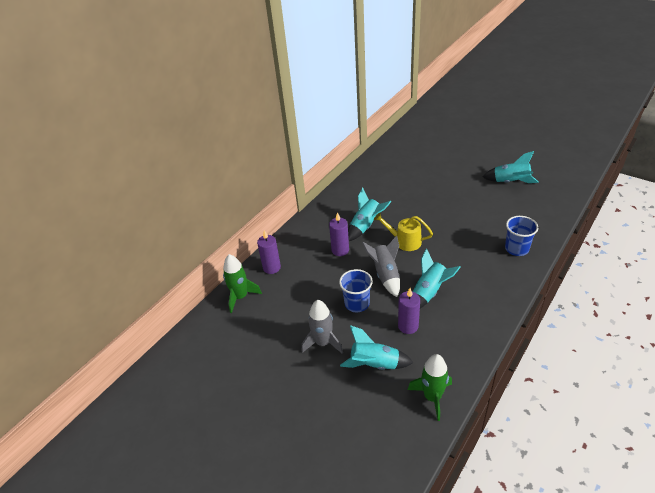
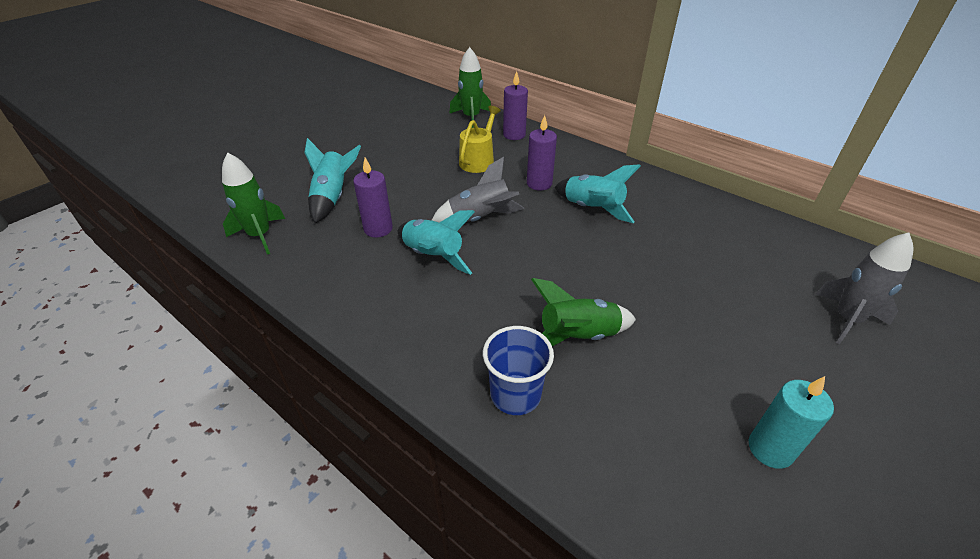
camera: 90 degrees right, 0 degrees up
(323, 343) = (382, 165): grey rocket -> grey rocket (847, 319)
(357, 303) = (434, 191): blue cup -> none
(404, 241) = (553, 244): yellow watering can -> yellow watering can (478, 160)
(473, 230) = (578, 336): none -> green rocket
(510, 182) = (770, 449): turquoise rocket -> turquoise candle

